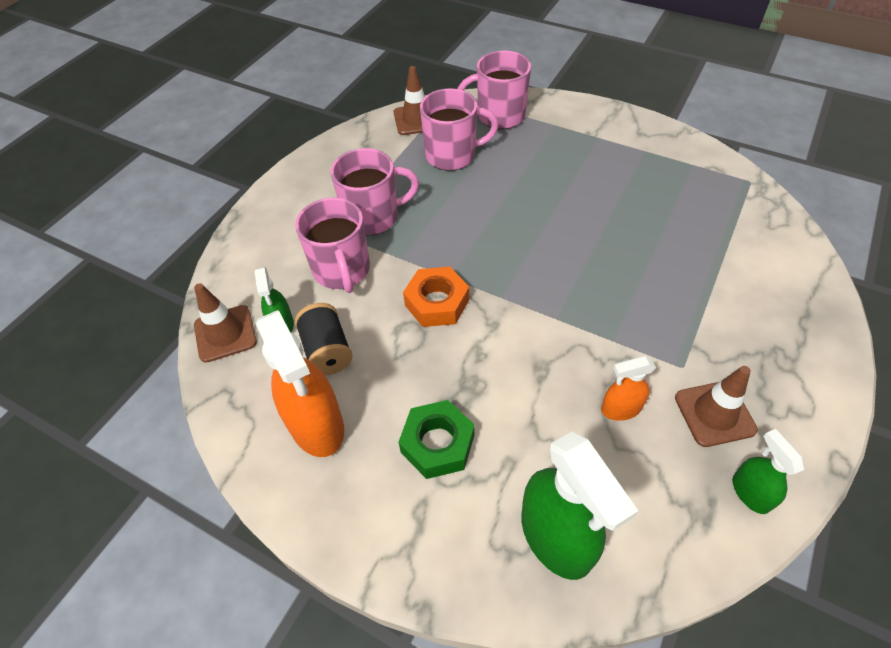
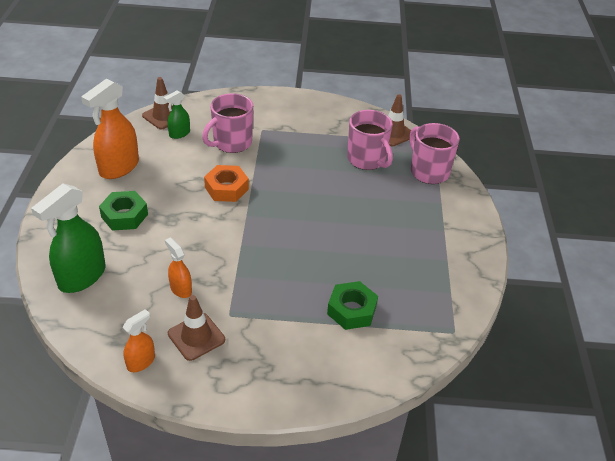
camera: 60 degrees right, 10 degrees down
(327, 351) = (169, 156): black spool -> none
(373, 217) = (283, 142): pink mug -> none
(701, 248) = (351, 310): none -> green nut
(750, 493) = (141, 362): green spray bottle -> orange spray bottle

